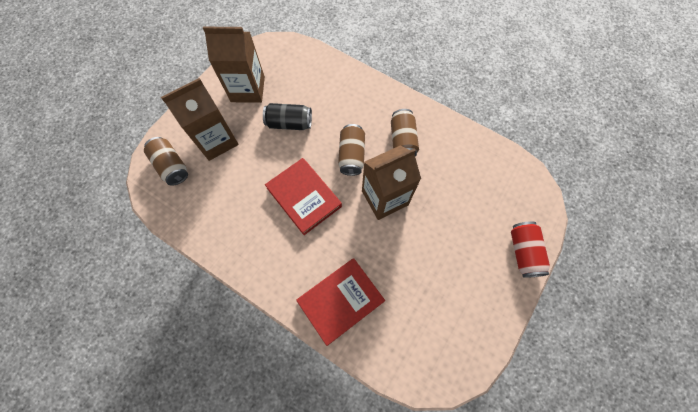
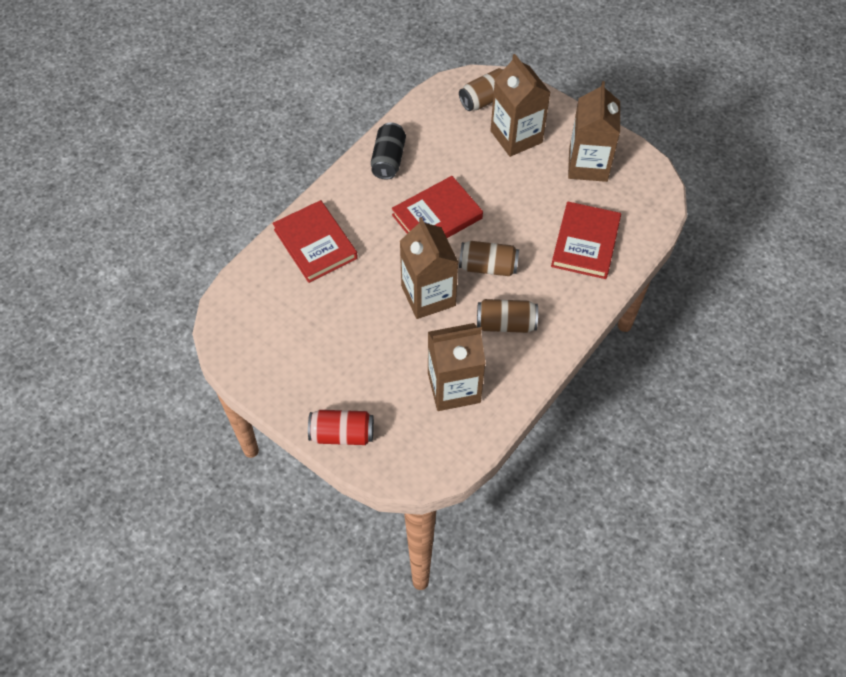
camera: 95 degrees right, 10 degrees down
(289, 123) = (536, 206): black can -> black can (388, 159)
(323, 90) = (585, 243): none -> red book
(464, 173) = (454, 387): none -> brown carton

